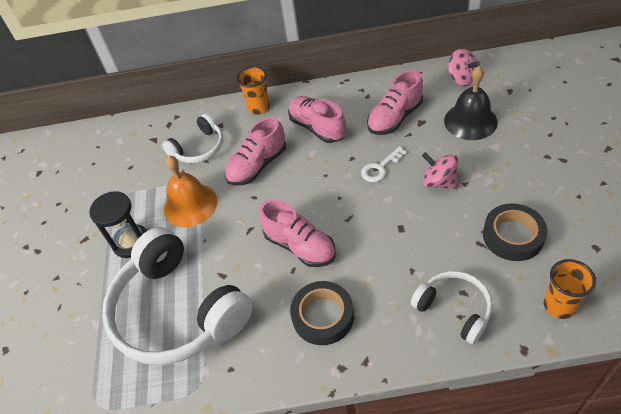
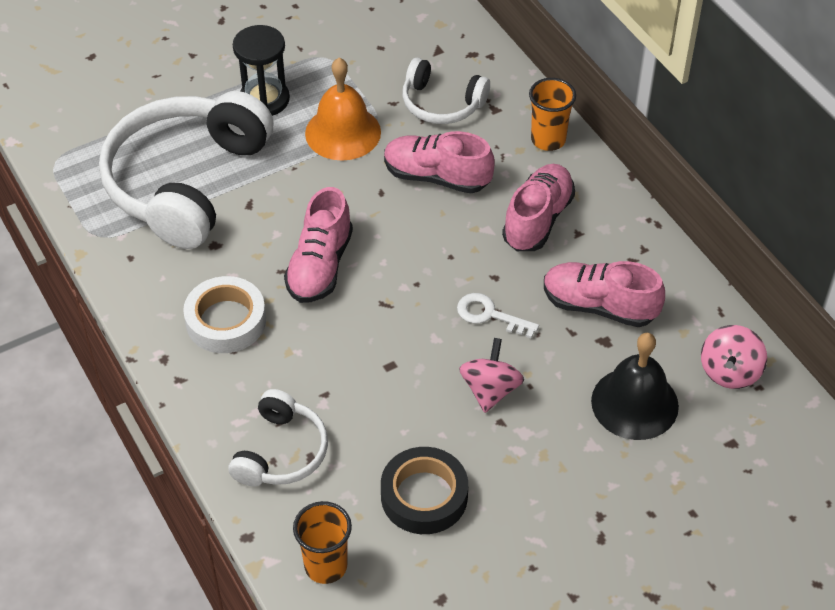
camera: 60 degrees right, 0 degrees up
(323, 316) = (226, 321): black tape -> white tape

